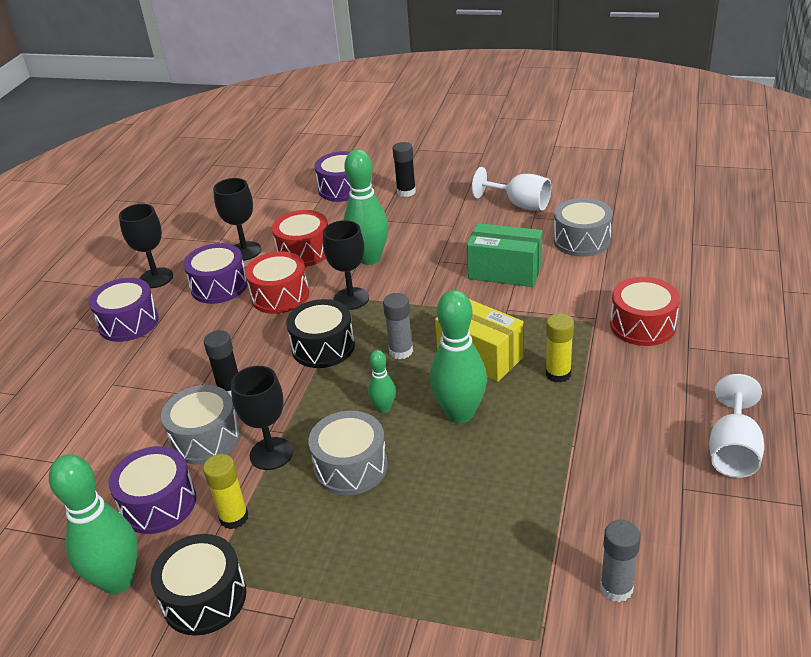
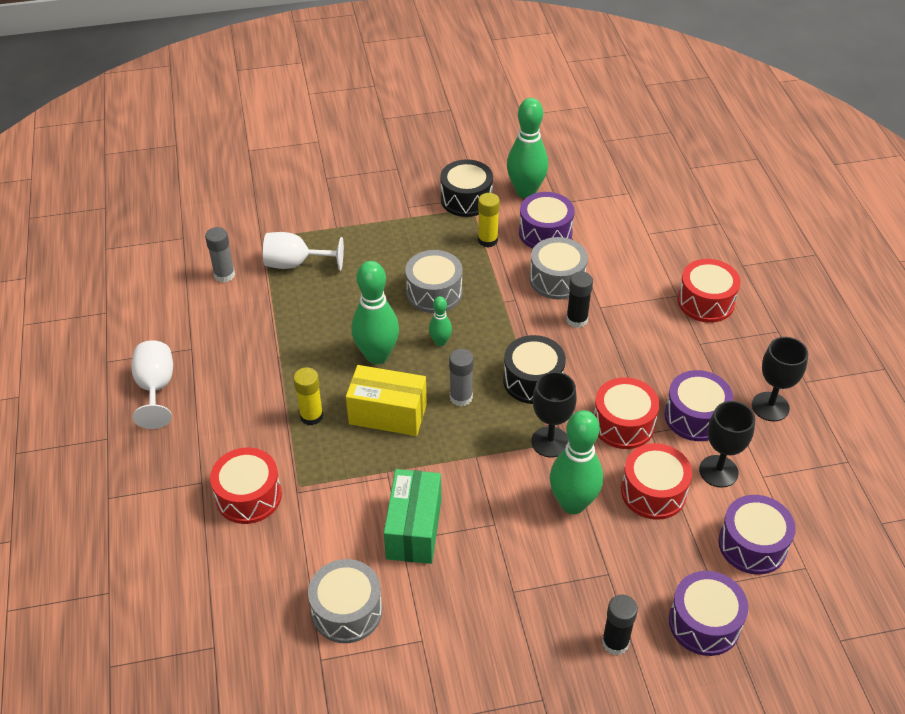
camera: 150 degrees right, 10 degrees up
(95, 369) = (705, 302): none -> red drum
(128, 322) = (733, 351): purple drum -> purple drum (752, 545)
(271, 453) = (498, 284): black goblet -> none
(505, 272) = (414, 529): green box -> green box turned 75 degrees counterclockwise
(519, 204) = (451, 662): white goblet -> white goblet (295, 264)

